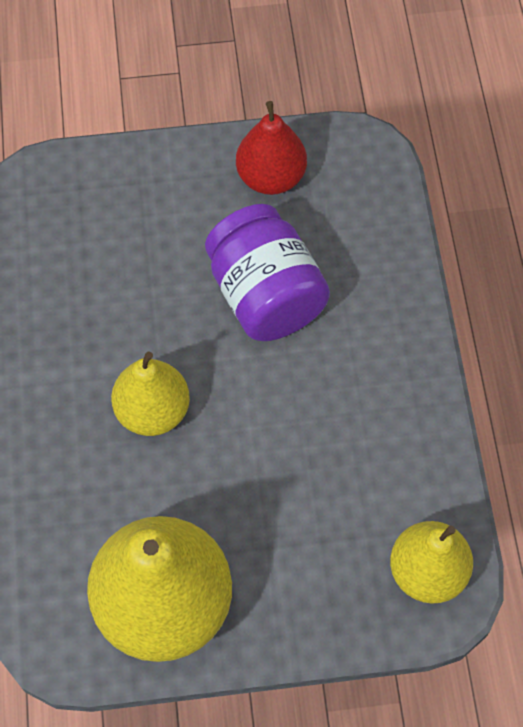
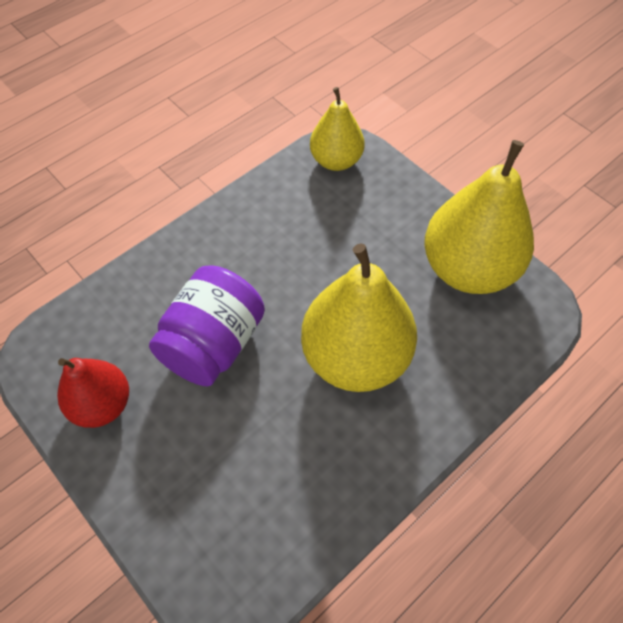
camera: 125 degrees left, 5 degrees down
(153, 411) = (355, 357): yellow pear -> yellow pear, size x1.70

